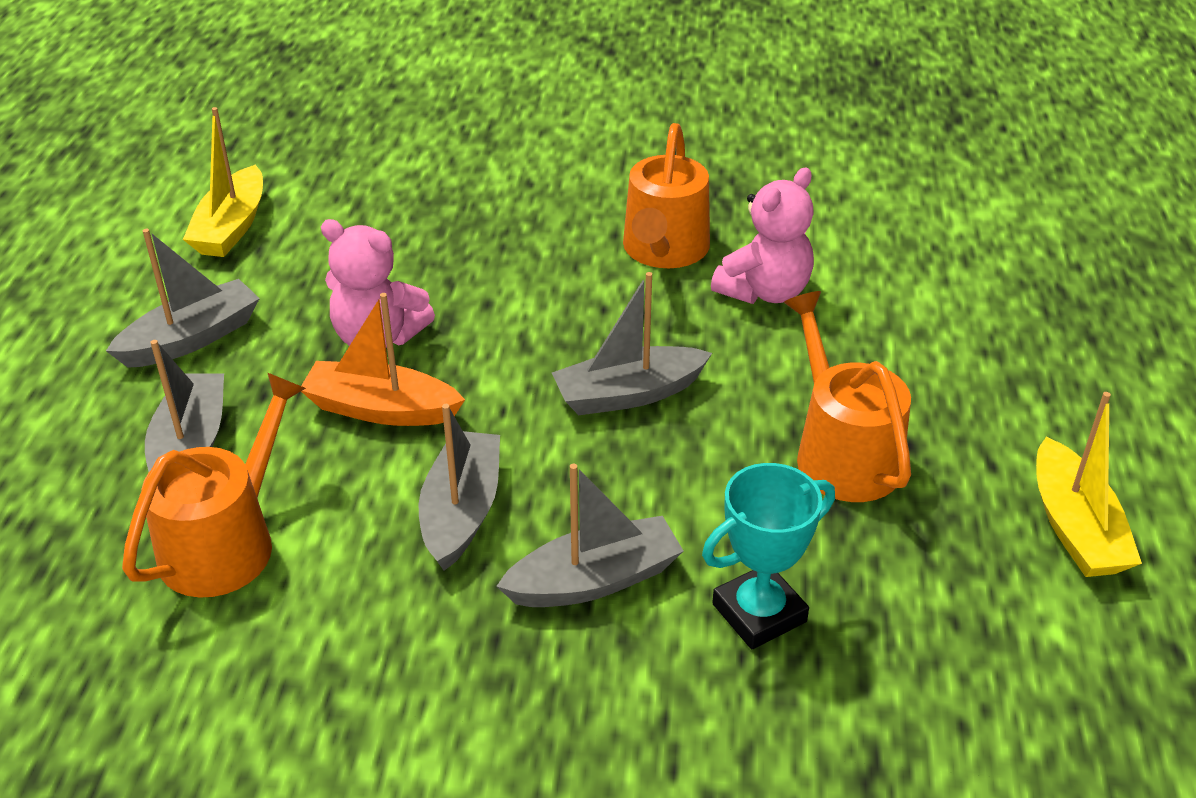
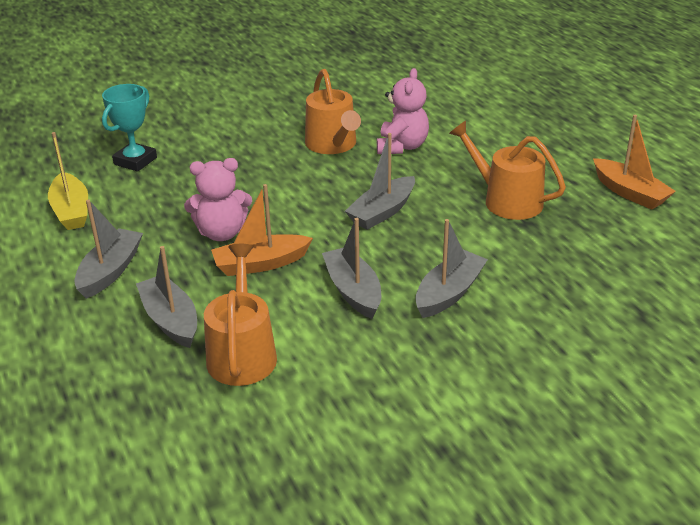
camera: 30 degrees left, 5 degrees down
(759, 613) = (536, 276): turquoise trophy -> turquoise trophy (135, 161)
(1074, 527) = (629, 193): yellow boat -> orange boat

